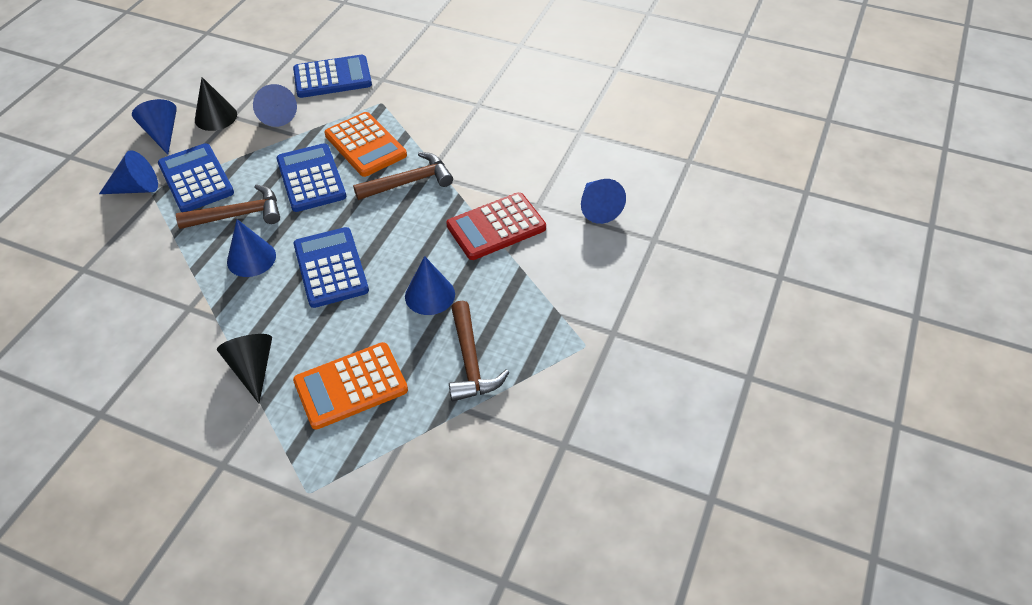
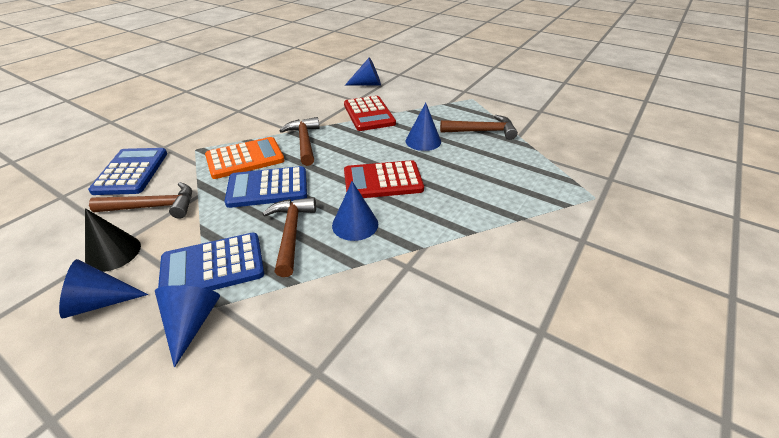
camera: 80 degrees left, 10 degrees down
(252, 369) = (485, 223): black cone -> none
(277, 114) = (154, 207): blue cone -> brown hammer
(331, 268) = (383, 181): blue calculator -> red calculator
(351, 386) = (502, 176): orange calculator -> none

